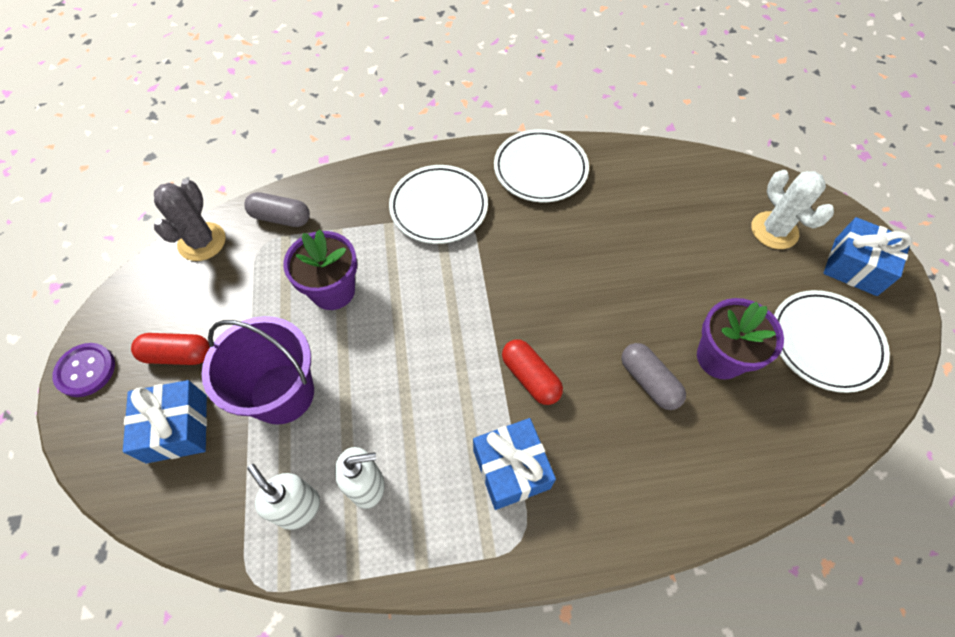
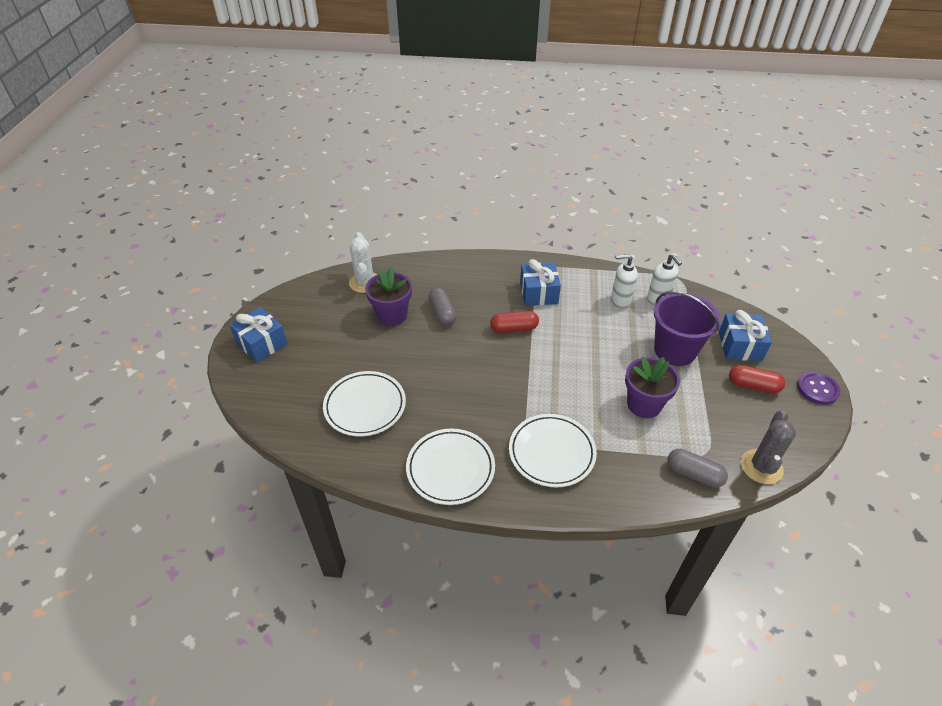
camera: 165 degrees left, 15 degrees down
(530, 377) = (514, 328): red capsule -> red capsule turned 75 degrees counterclockwise
(774, 230) = (294, 377): white cactus -> white cactus (365, 282)
(824, 343) = (323, 310): white plate -> white plate (365, 406)

